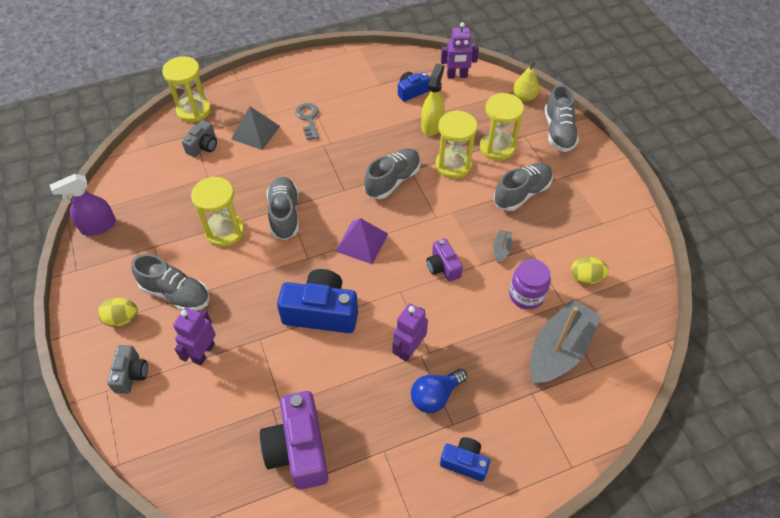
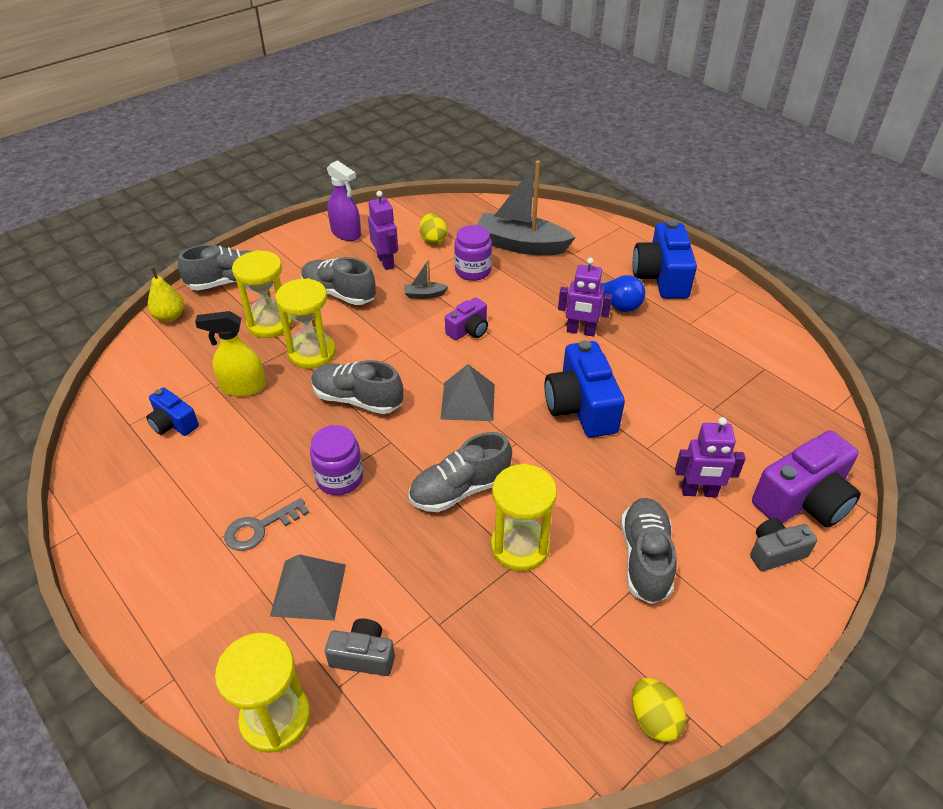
camera: 110 degrees left, 10 degrees down
(98, 226) = (598, 734): purple spray bottle -> purple spray bottle (346, 233)
(122, 319) = (719, 603): yellow egg -> yellow egg (653, 720)
(298, 449) = (734, 377): purple camera -> purple camera (803, 500)
(326, 159) = (339, 478): none -> purple jar
(362, 242) = (468, 401): purple pyramid -> grey pyramid
(457, 76) = (131, 385): purple robot -> purple robot (386, 262)
(464, 462) = (661, 277): blue camera -> blue camera, size x1.82

